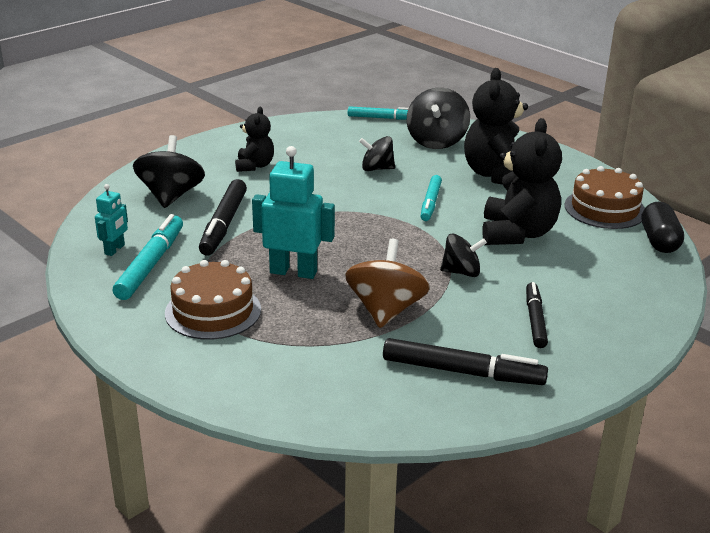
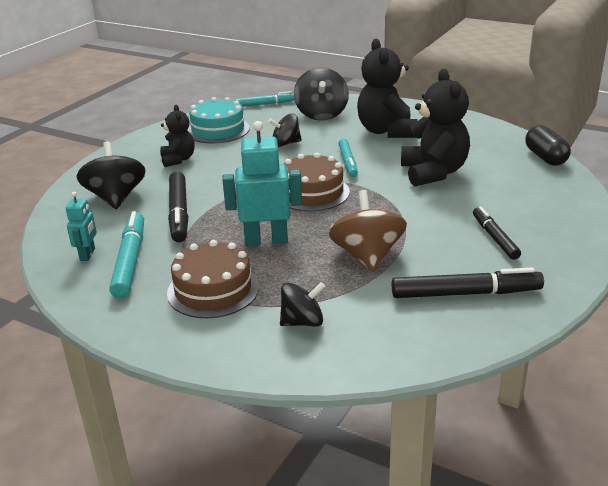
camera: 15 degrees left, 0 degrees up
(314, 139) = (218, 130): none -> turquoise cake
(461, 272) = (409, 212): black spinning top -> black spinning top (302, 322)
(605, 209) = (488, 141): brown cake -> brown cake (312, 192)

